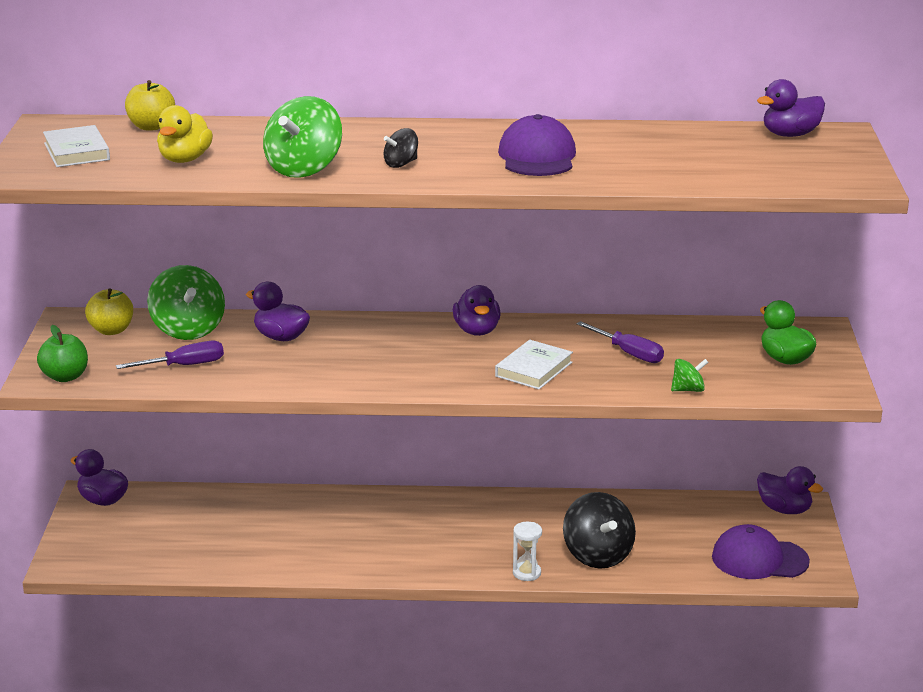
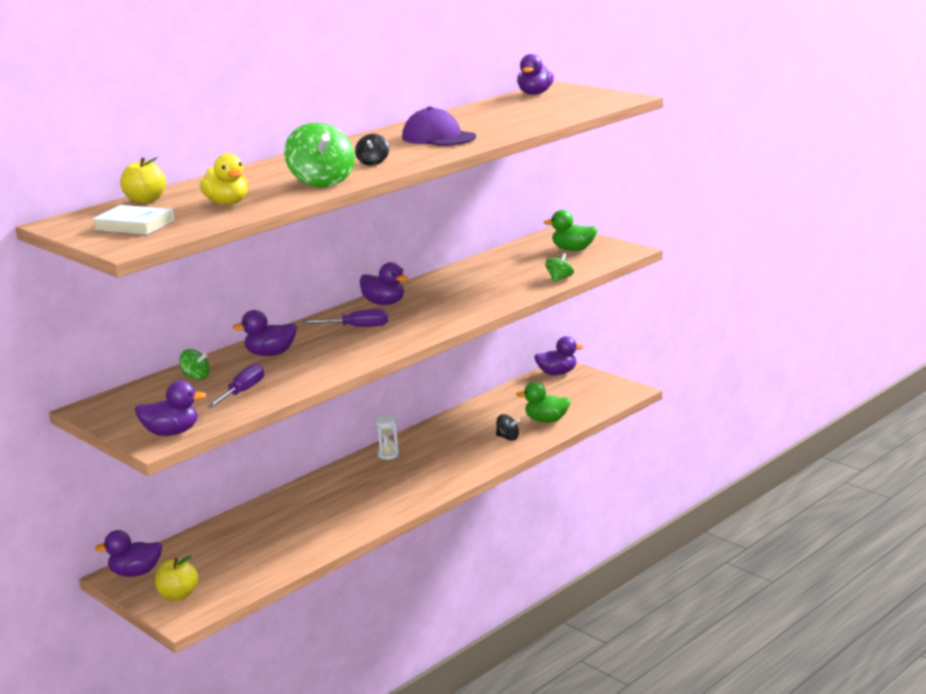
camera: 45 degrees left, 5 degrees down
(65, 377) = (171, 432): green apple -> purple duck
(111, 330) = (139, 400): yellow apple -> yellow apple (178, 595)
(188, 330) = (196, 377): green spinning top -> green spinning top, size x0.51
(527, 573) = (488, 464): white hourglass -> white hourglass (388, 455)
(533, 369) = (460, 304): white book -> none
(597, 555) = (508, 437): black spinning top -> black spinning top, size x0.51
(629, 353) = (492, 278): purple screwdriver -> purple screwdriver (357, 327)
(669, 559) = (546, 420): none -> green duck
(759, 559) = (589, 398): purple cap -> none

